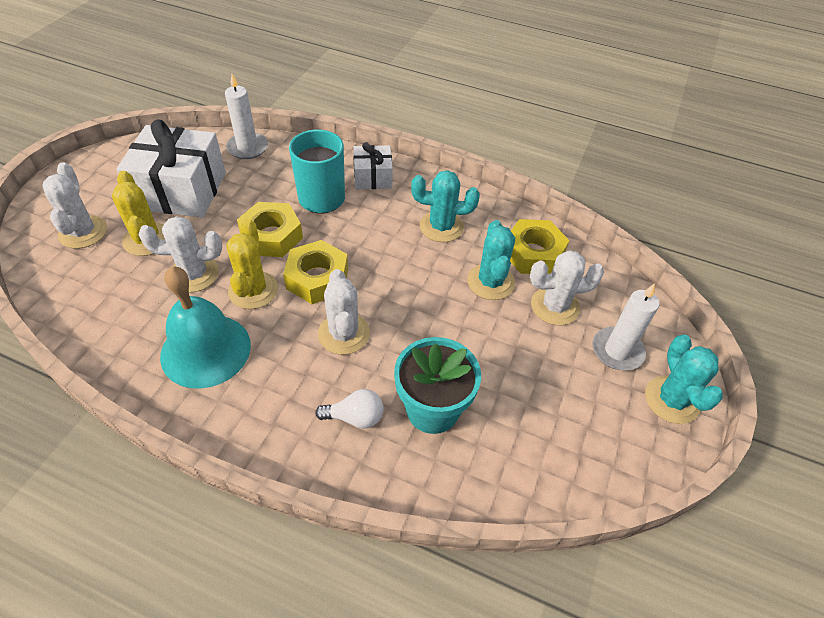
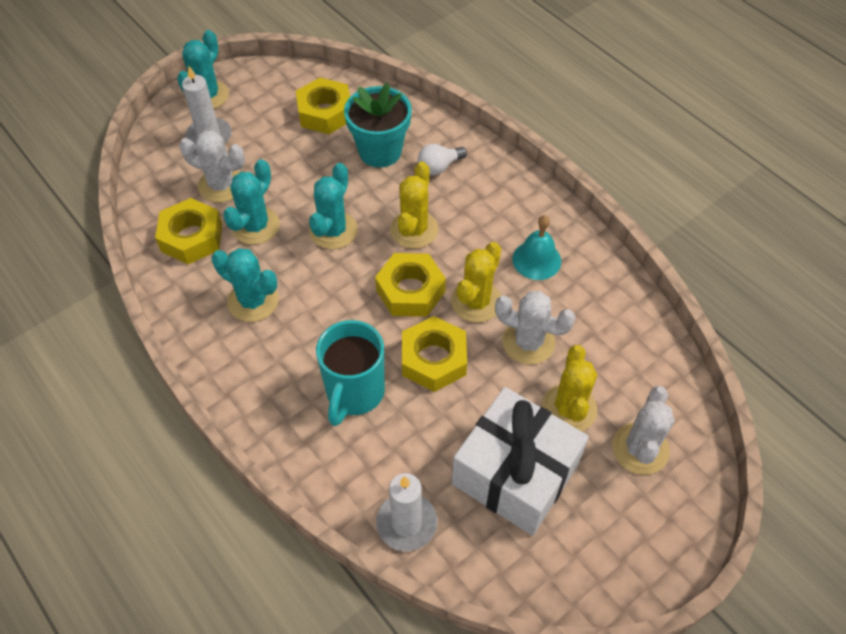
camera: 150 degrees left, 5 degrees up
(205, 350) = (536, 260): turquoise bell -> turquoise bell, size x0.60
(344, 334) = (414, 230): white cactus -> yellow cactus
(355, 417) = (439, 167): white light bulb -> white light bulb turned 60 degrees counterclockwise
(373, 177) = (278, 400): white gift -> none
(419, 304) = (333, 230): none -> turquoise cactus
(530, 436) = (325, 113): none -> yellow nut

